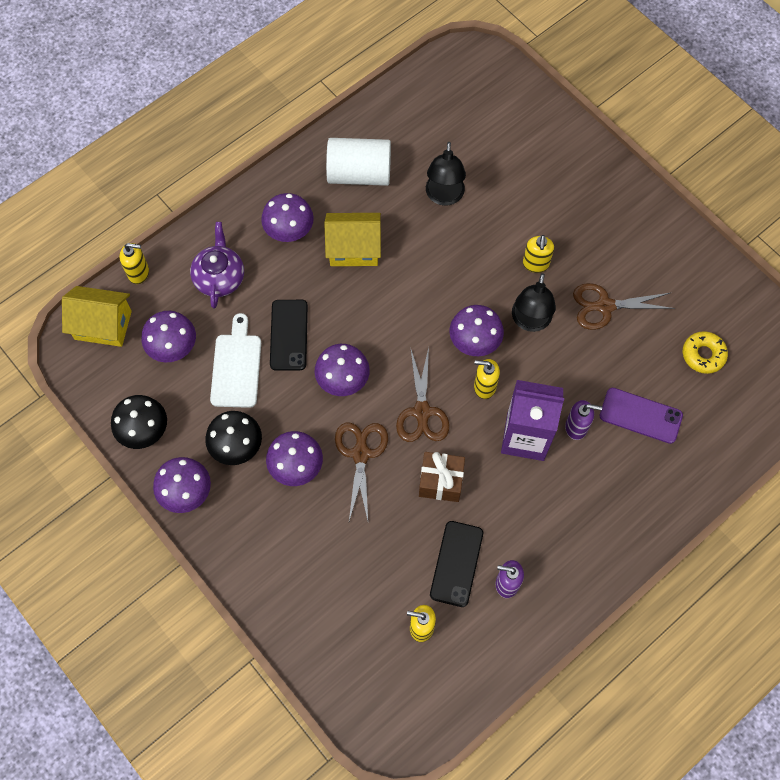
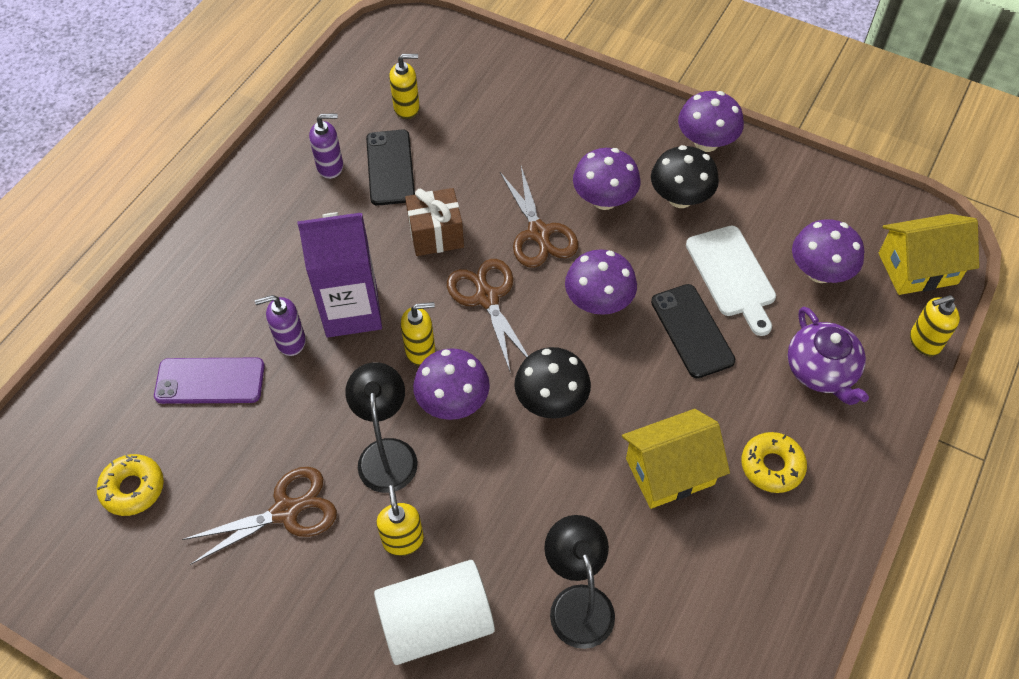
camera: 160 degrees right, 10 degrees down
(144, 430) = (789, 181): black mushroom -> black mushroom (551, 401)
(289, 230) = (772, 466): purple mushroom -> yellow donut
(359, 173) = (723, 594): white cylinder -> white cylinder (436, 622)

